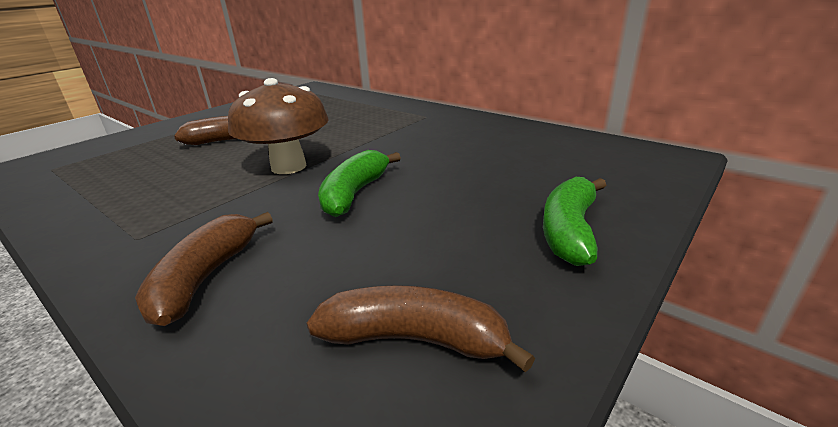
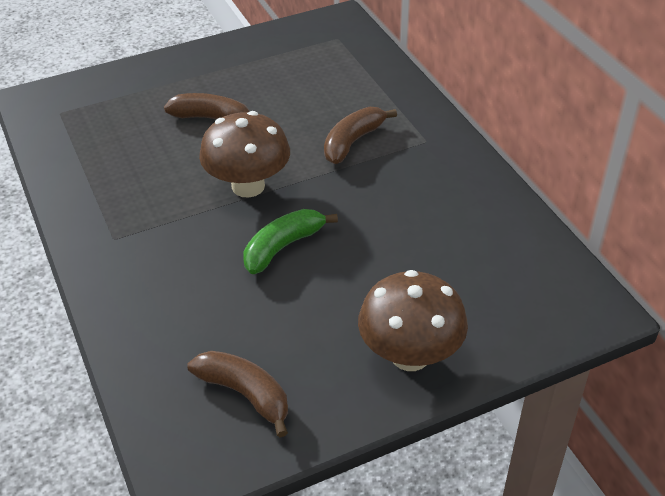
camera: 25 degrees right, 15 degrees up
(206, 277) = (149, 297): brown banana -> brown banana (353, 142)
(569, 231) = (410, 355): green banana -> brown mushroom

